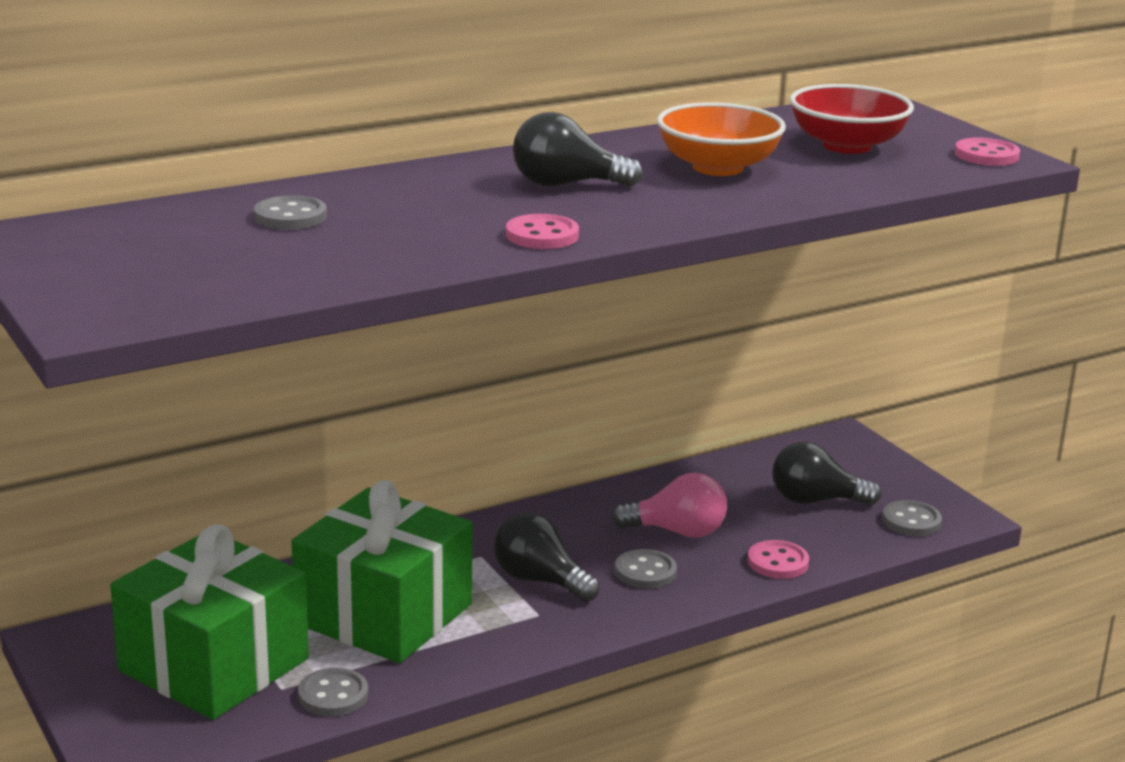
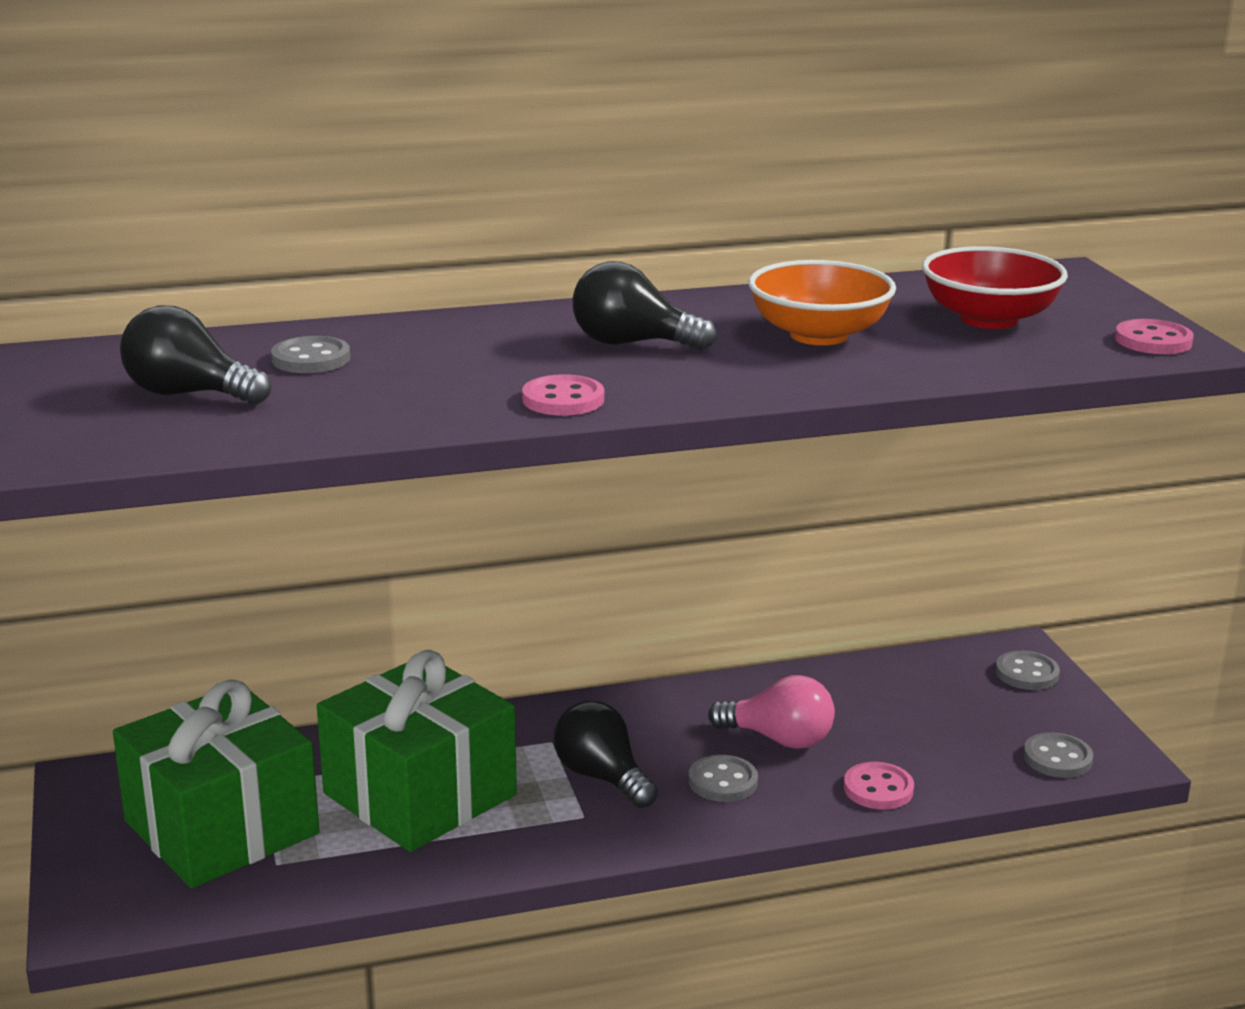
camera: 15 degrees right, 0 degrees up
(333, 695) = (325, 878): grey button -> grey button (1027, 673)
(815, 500) = (953, 721): black light bulb -> black light bulb (189, 394)

